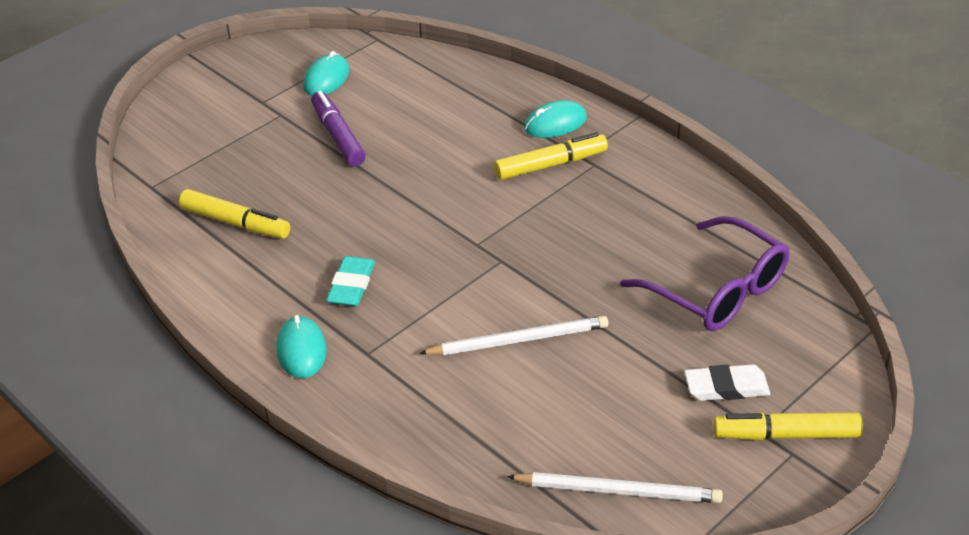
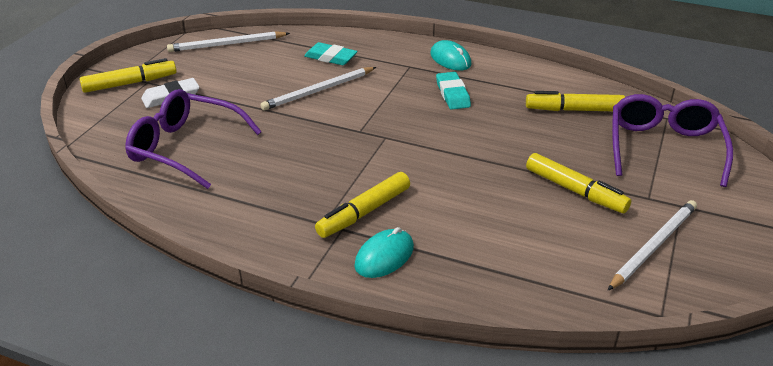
camera: 155 degrees right, 5 degrees down
(203, 154) = (664, 148): none -> purple glasses
(326, 79) = (653, 246): turquoise mouse -> white pencil
(338, 136) = (575, 191): purple marker -> yellow marker
(468, 405) = (330, 57): none -> turquoise eraser

